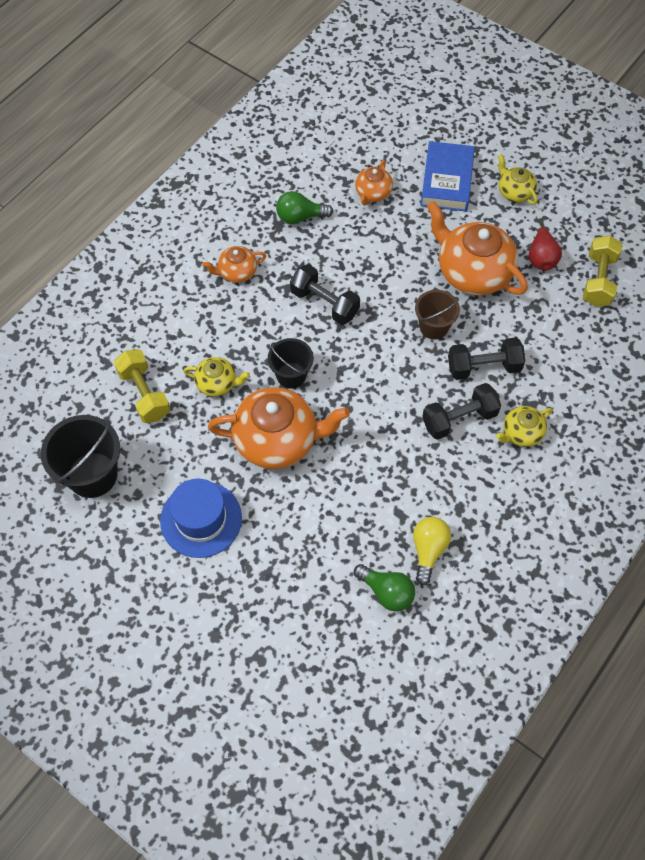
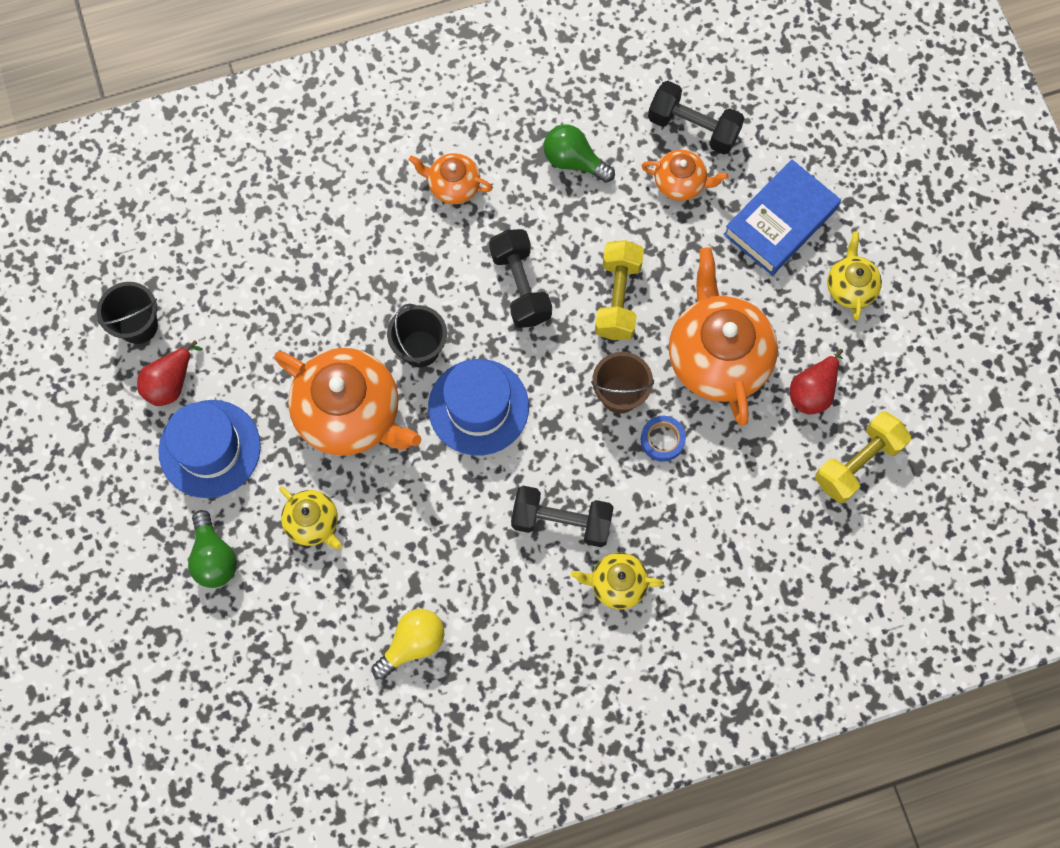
camera: 35 degrees right, 10 degrees up
(92, 475) = (138, 325): black bucket -> black bucket, size x0.62
(142, 496) = (170, 383): none -> red pear
(144, 394) = (253, 268): yellow dumbbell -> yellow dumbbell (618, 298)
(217, 383) = (335, 306): yellow teapot -> yellow teapot (313, 523)
(355, 386) = (478, 407): none -> blue hat
(373, 193) = (680, 183): orange teapot -> orange teapot turned 135 degrees counterclockwise
(386, 592) = (335, 658): green light bulb -> green light bulb (214, 557)
(479, 336) = (662, 440): none -> blue tape
(483, 367) = (637, 479): black dumbbell -> black dumbbell (693, 127)

